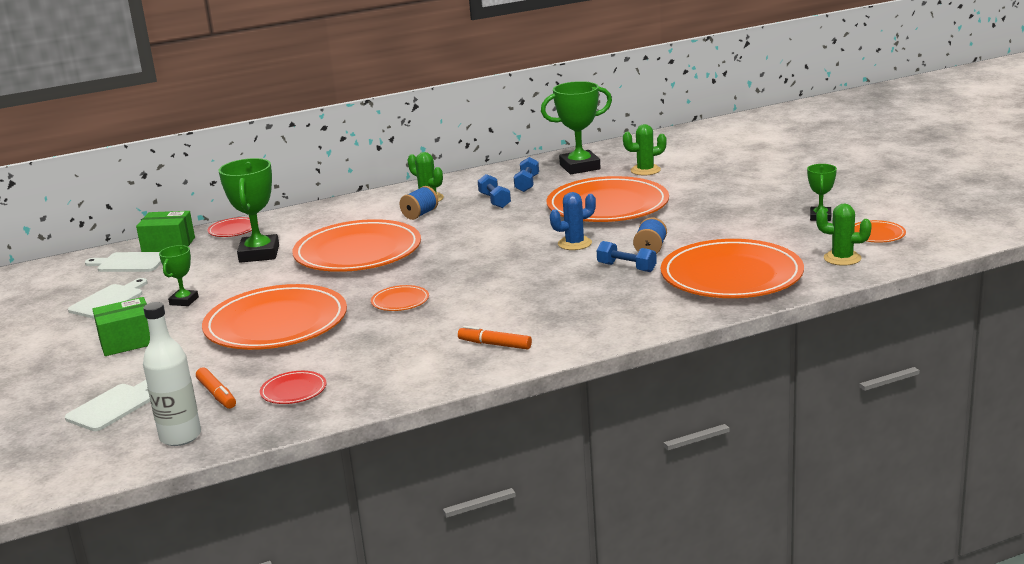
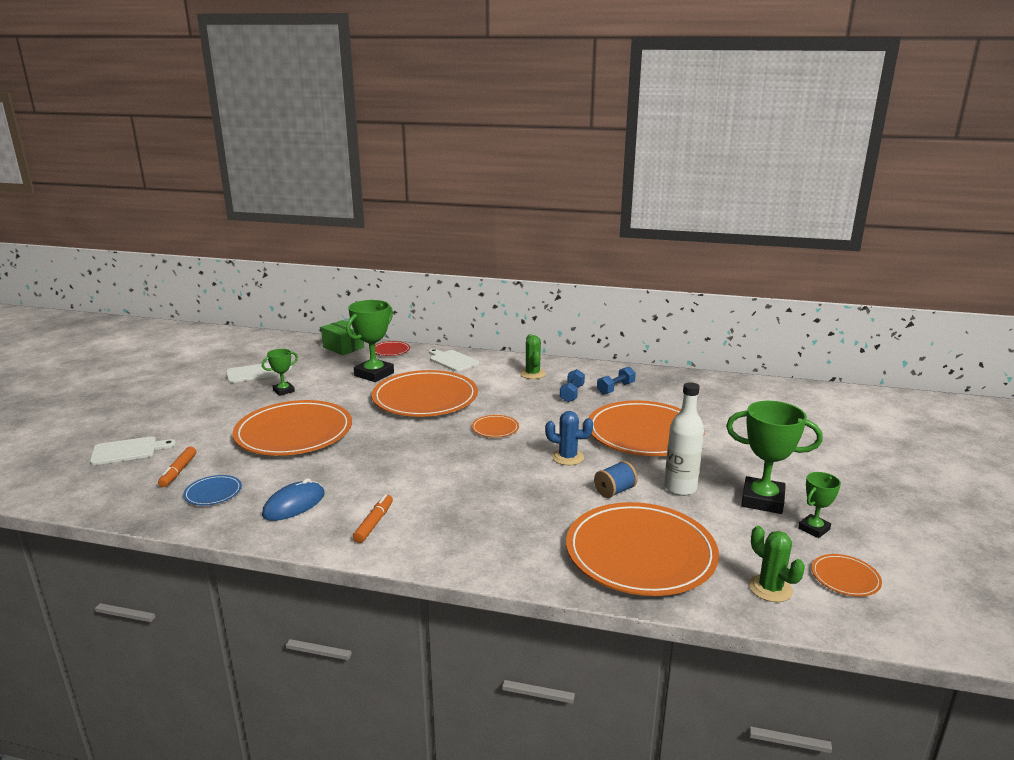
camera: 35 degrees right, 0 degrees up
(128, 341) = (212, 407): green box -> none
(129, 263) = (306, 351): white cutting board -> white cutting board (452, 360)
(180, 437) = (110, 494): white bottle -> white bottle (680, 488)
(293, 391) = (213, 492): red plate -> blue plate
(395, 364) = (294, 504): none -> blue mouse
(400, 301) = (383, 451): orange plate -> orange plate (495, 428)
(420, 214) = (508, 384): blue spool -> none
(495, 344) = (374, 523): orange marker -> orange marker turned 45 degrees clockwise
(580, 167) = (675, 389): green trophy -> green trophy (762, 500)
(626, 267) = (570, 500): blue dumbbell -> none
(645, 170) = (722, 412): green cactus -> none

